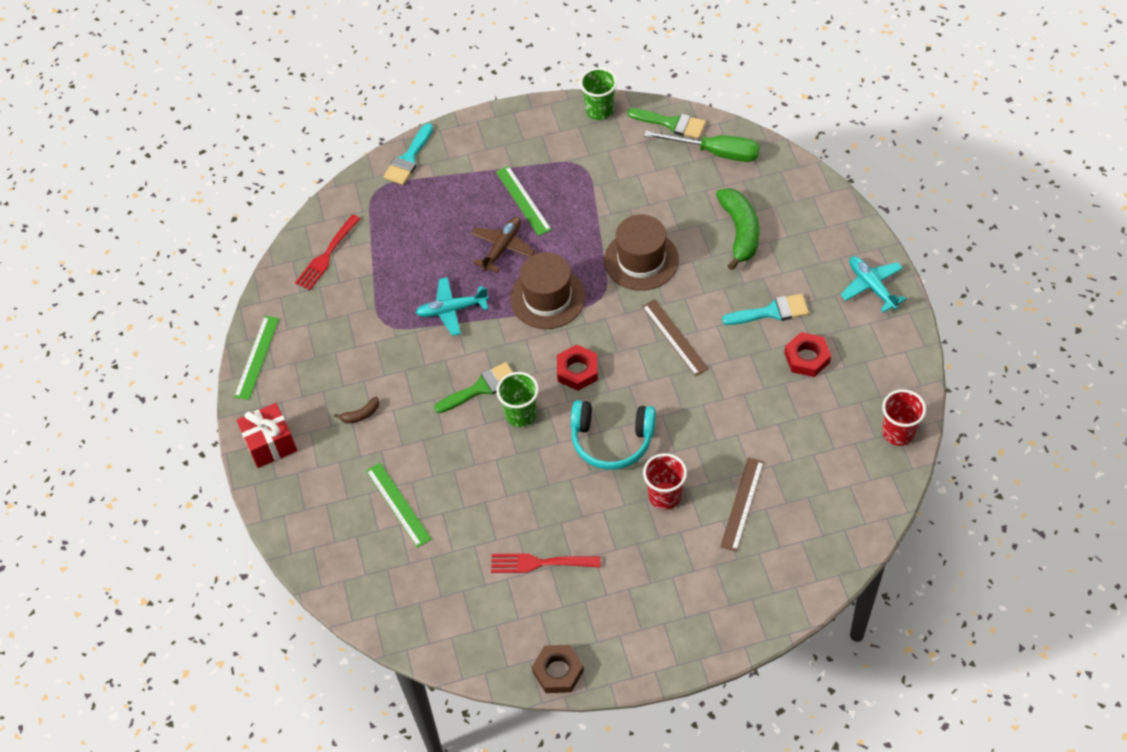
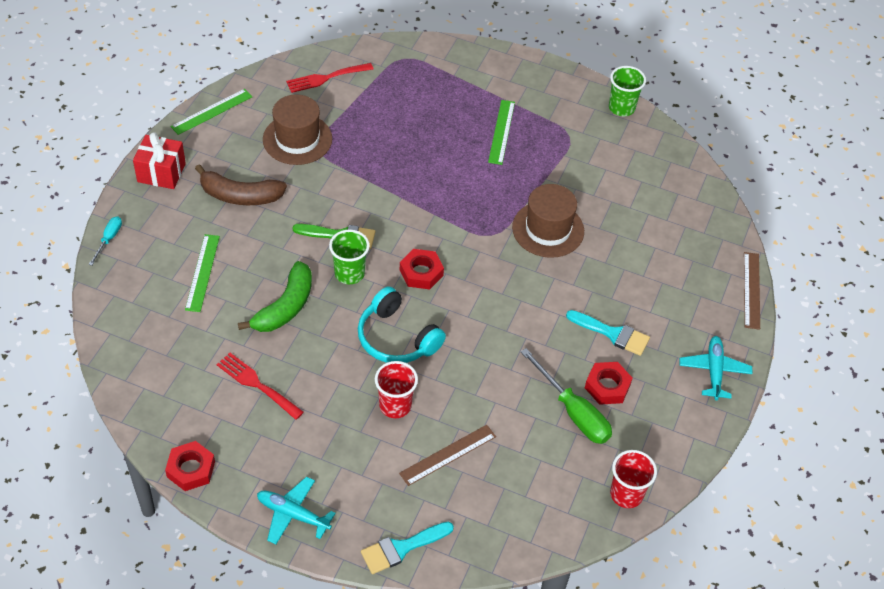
camera: 30 degrees right, 5 degrees down
(287, 536) = (109, 239): none -> turquoise screwdriver
(361, 414) = (240, 196): brown banana -> brown banana, size x2.17
(408, 159) = (448, 52): turquoise brush -> turquoise brush (401, 548)
(451, 310) = (374, 170): turquoise plane -> turquoise plane (293, 514)
(502, 247) = (453, 153): brown plane -> none
(547, 298) = (451, 208): brown hat -> brown hat (297, 139)
(558, 671) = (191, 469): brown nut -> red nut
(672, 123) = (669, 151): green brush -> none
(675, 337) = (518, 300): brown ruler -> brown ruler (751, 290)
(715, 152) = (683, 192): green screwdriver -> green screwdriver (573, 411)
(740, 231) = (645, 260): green banana -> green banana (285, 307)

